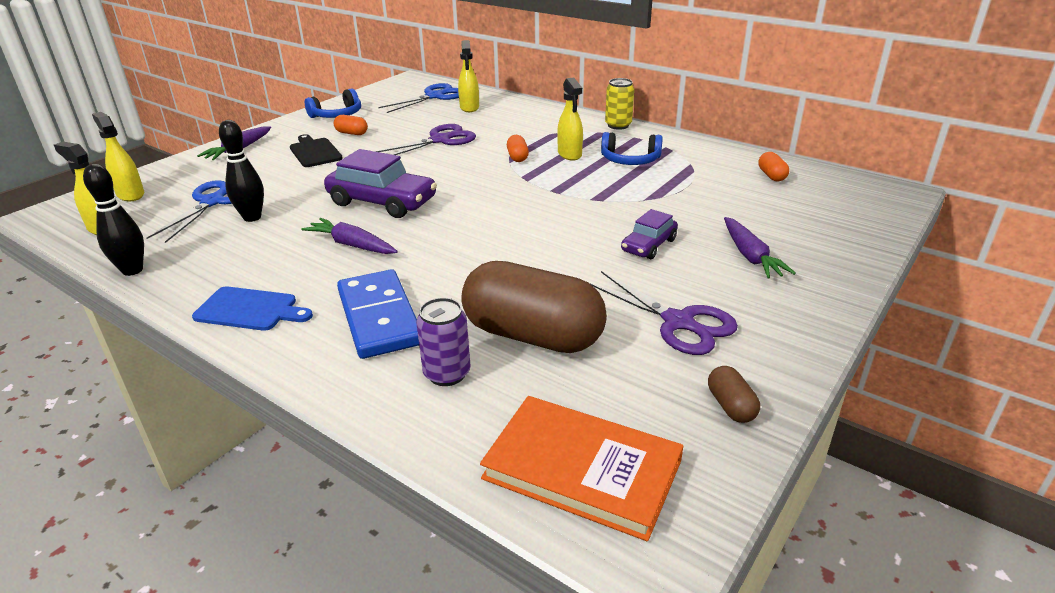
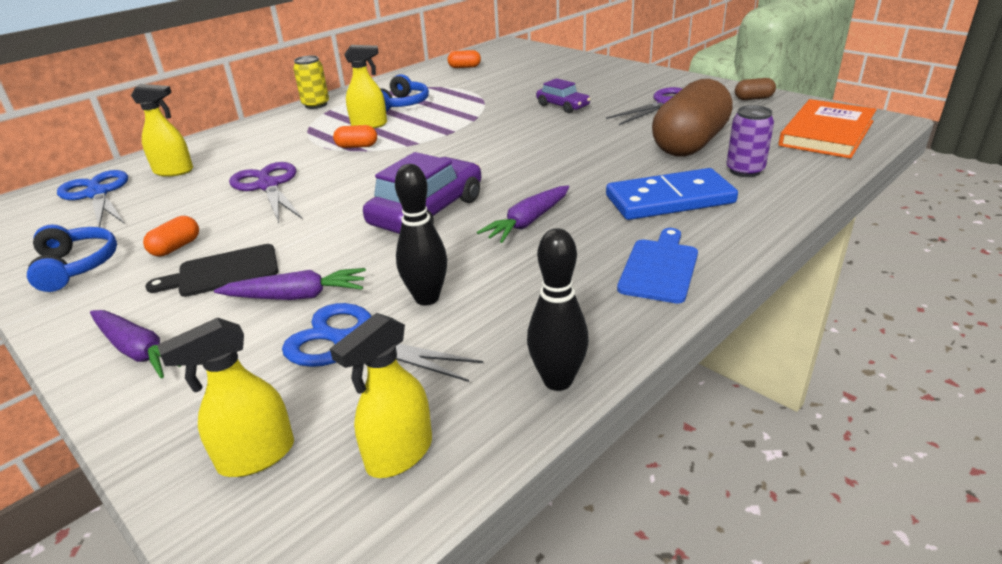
camera: 80 degrees left, 0 degrees up
(750, 256) = (585, 82): purple carrot -> purple carrot (297, 296)

